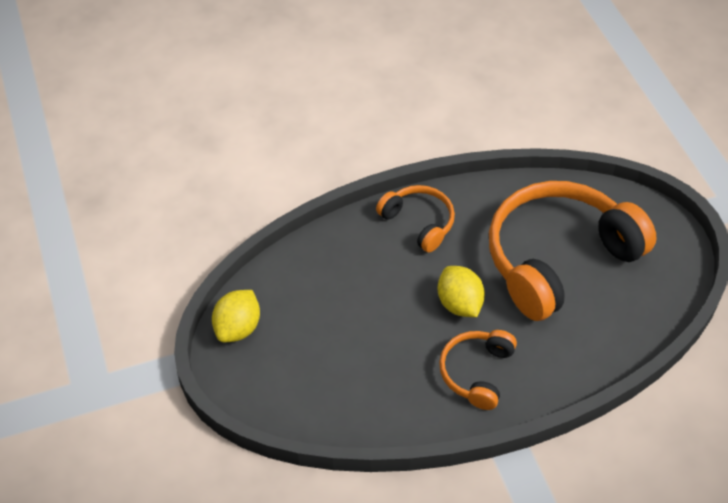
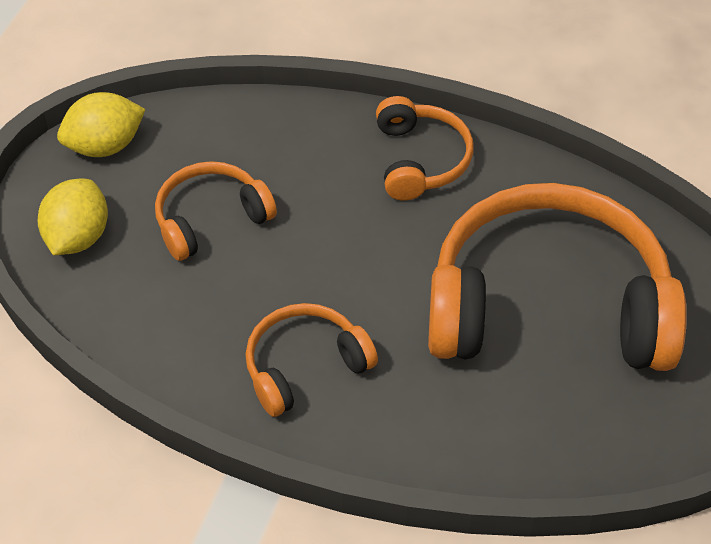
camera: 40 degrees right, 0 degrees up
(343, 329) = (211, 219): none -> orange headphones
(459, 304) = (368, 278): yellow lemon -> yellow lemon (78, 237)

